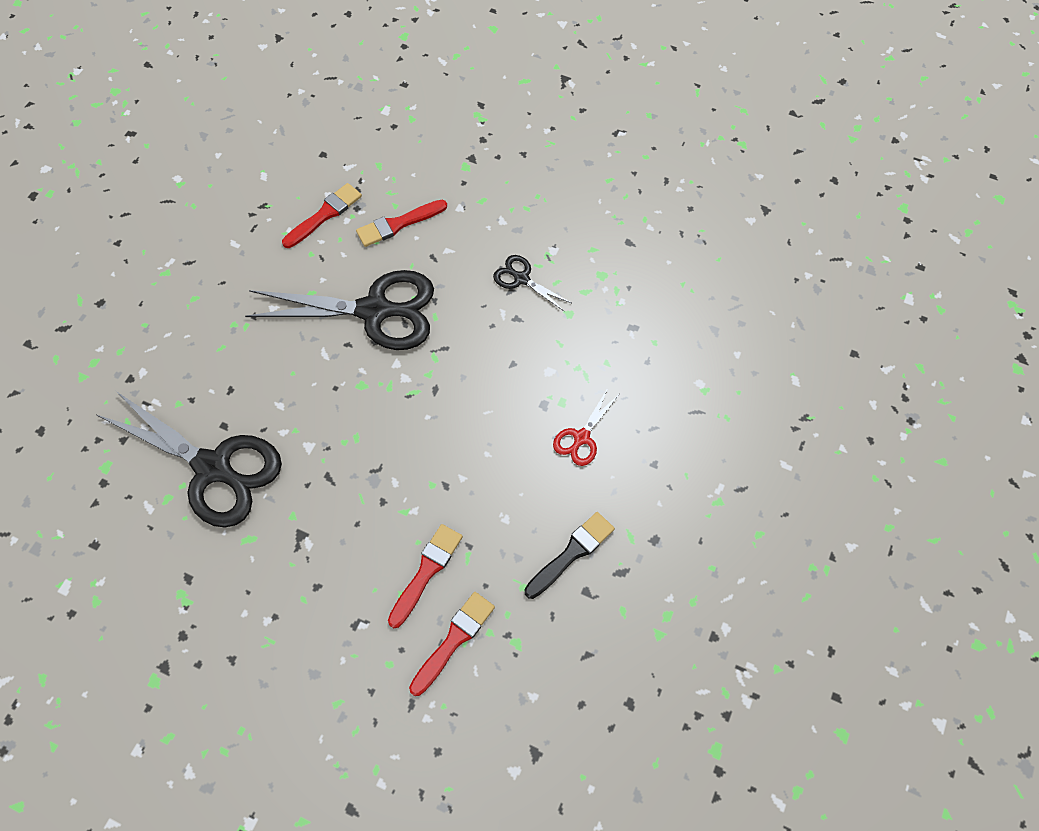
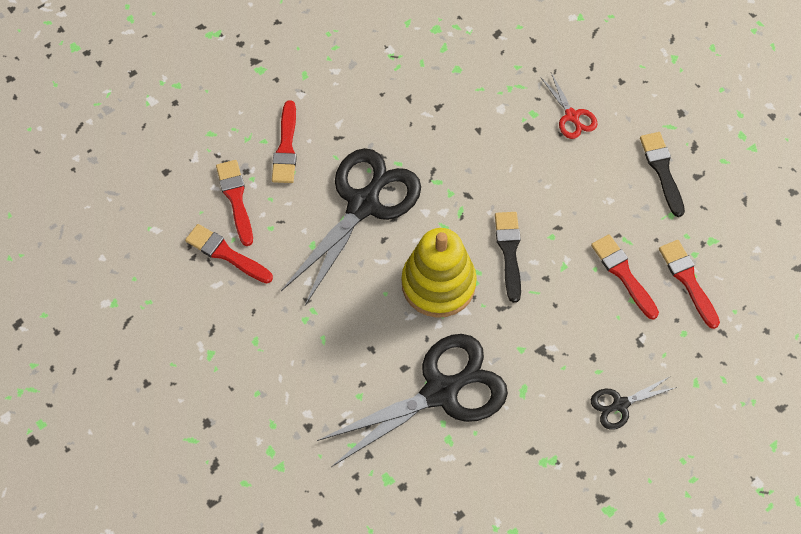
camera: 60 degrees left, 0 degrees up
(267, 235) = (226, 254): none -> red brush
(325, 411) = (438, 284): none -> yellow stacking toy
(393, 455) = (509, 252): none -> black brush
(521, 279) = (403, 85): black scissors -> black scissors (620, 404)

